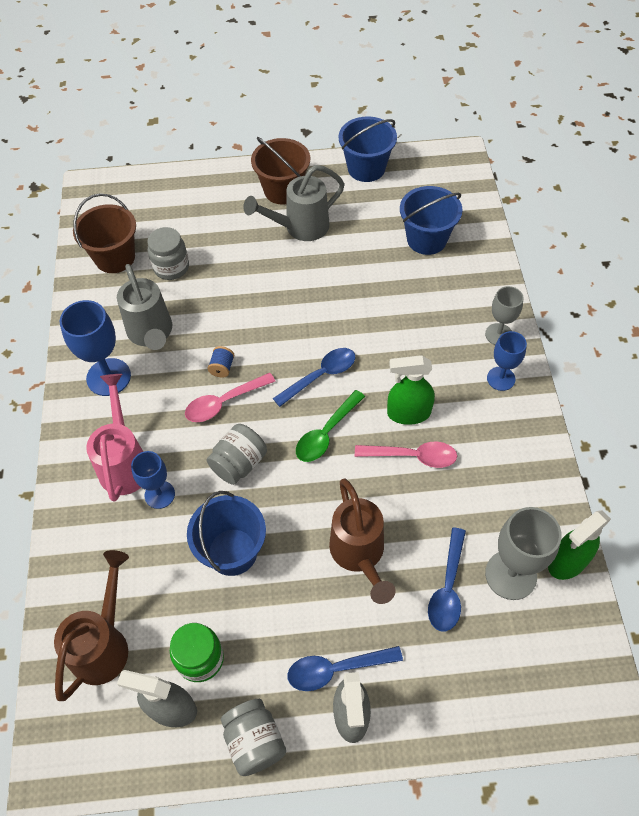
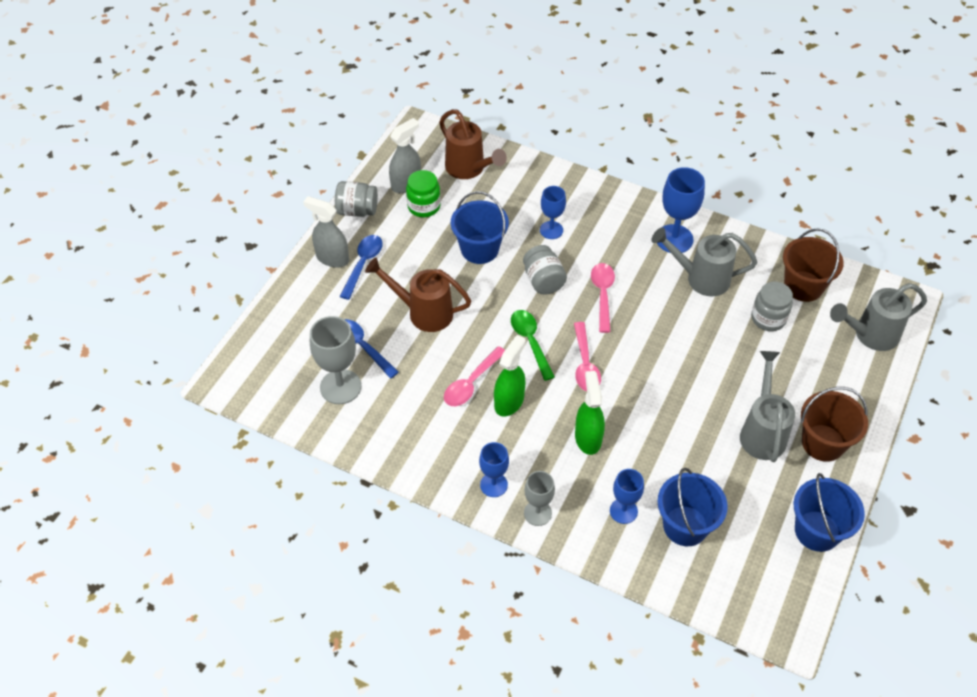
camera: 120 degrees right, 5 degrees down
(124, 462) = (591, 222): pink watering can -> none
(146, 198) = (870, 335): none -> grey watering can
(222, 368) = (636, 307): blue spool -> none
(321, 375) = (585, 364): blue spoon -> pink spoon
(447, 281) = (623, 511): none -> blue goblet
(567, 562) = (320, 426): green spray bottle -> green spray bottle (588, 438)

